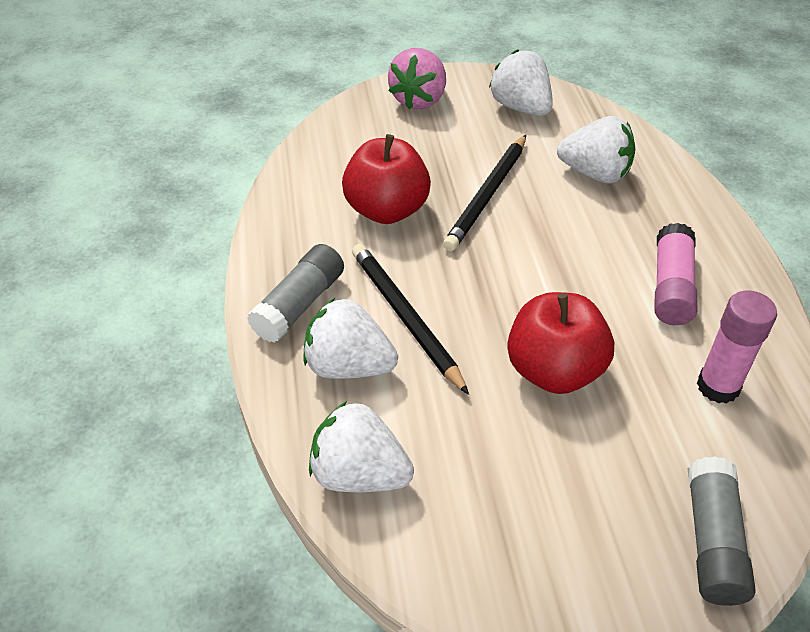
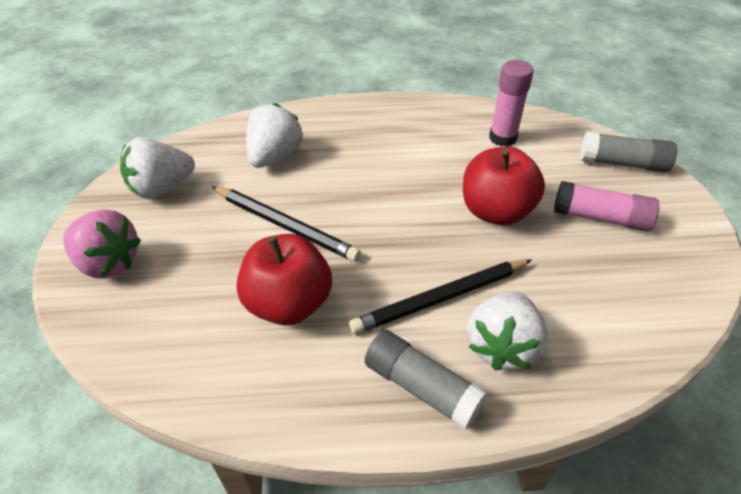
camera: 85 degrees left, 0 degrees up
(359, 474) = (619, 342): white strawberry -> none
(671, 287) = (411, 140): pink glue stick -> pink glue stick (600, 217)

